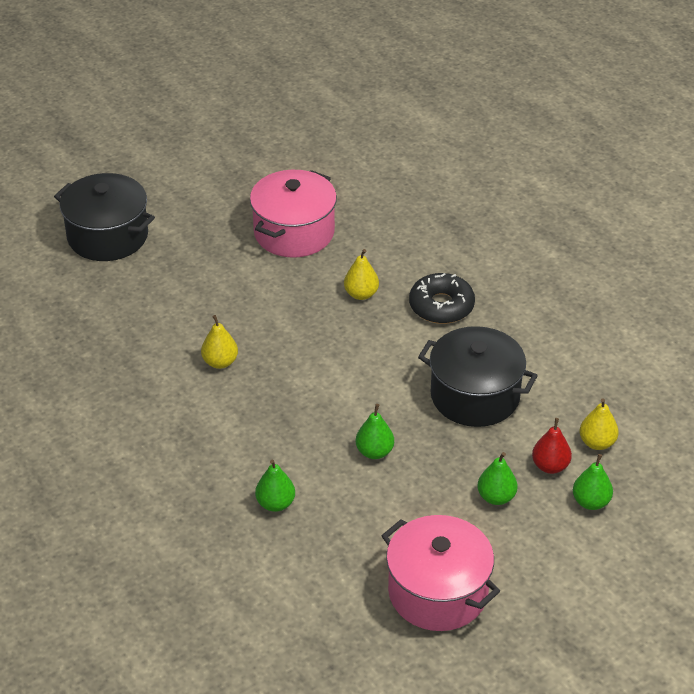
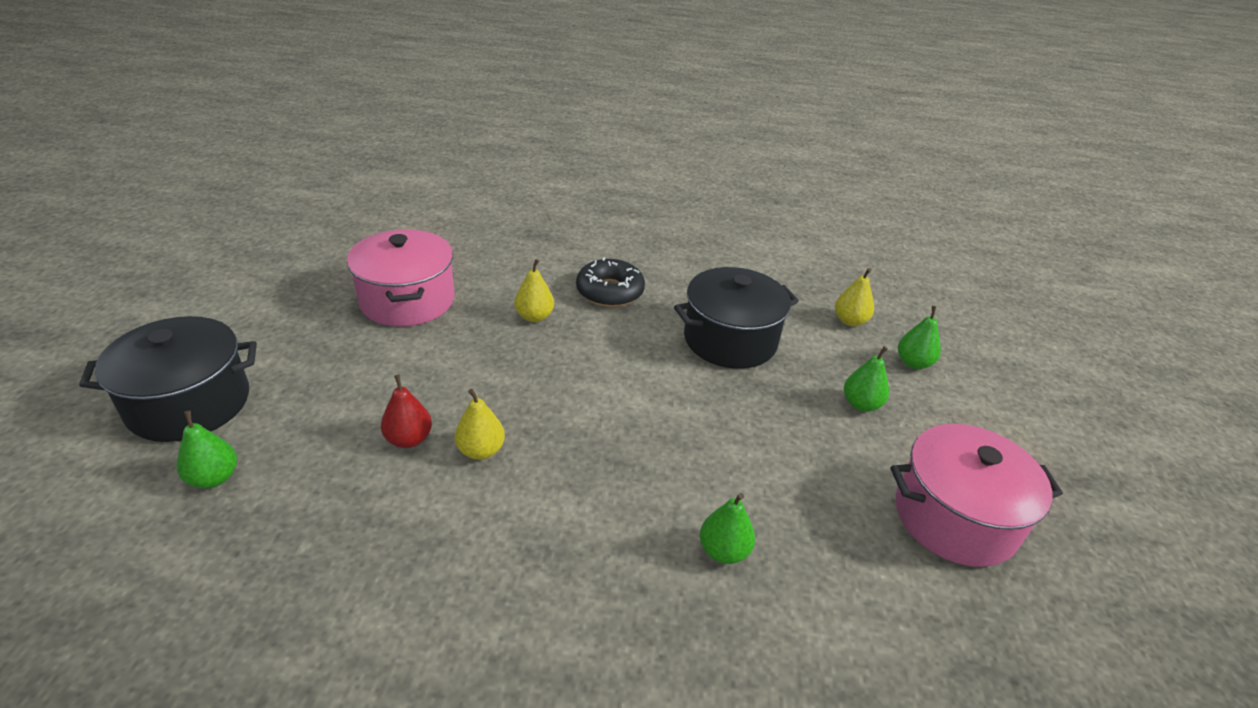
camera: 50 degrees left, 5 degrees down
(374, 452) = (729, 434): green pear -> green pear (214, 478)
(550, 466) = (852, 356): red pear -> red pear (409, 439)

